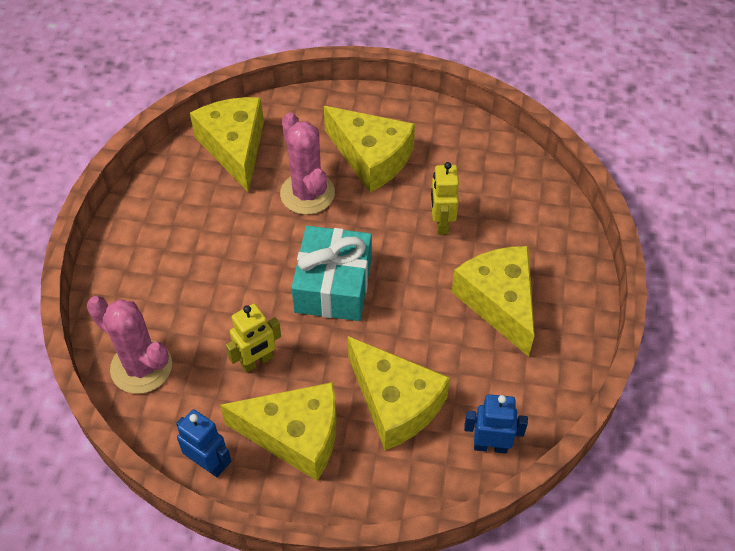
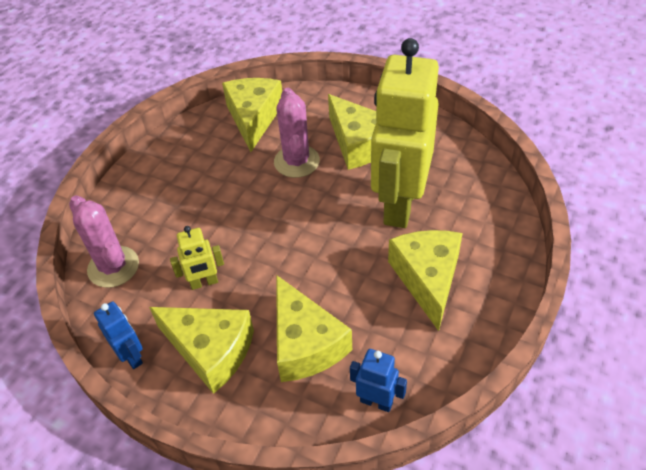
camera: 20 degrees right, 5 degrees down
(333, 285) = (290, 236): turquoise gift -> none
(441, 223) = (399, 204): yellow robot -> yellow robot, size x2.39

